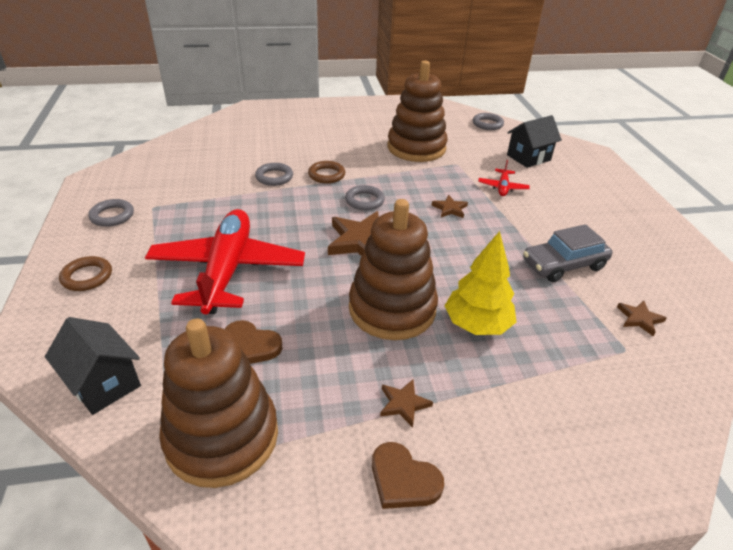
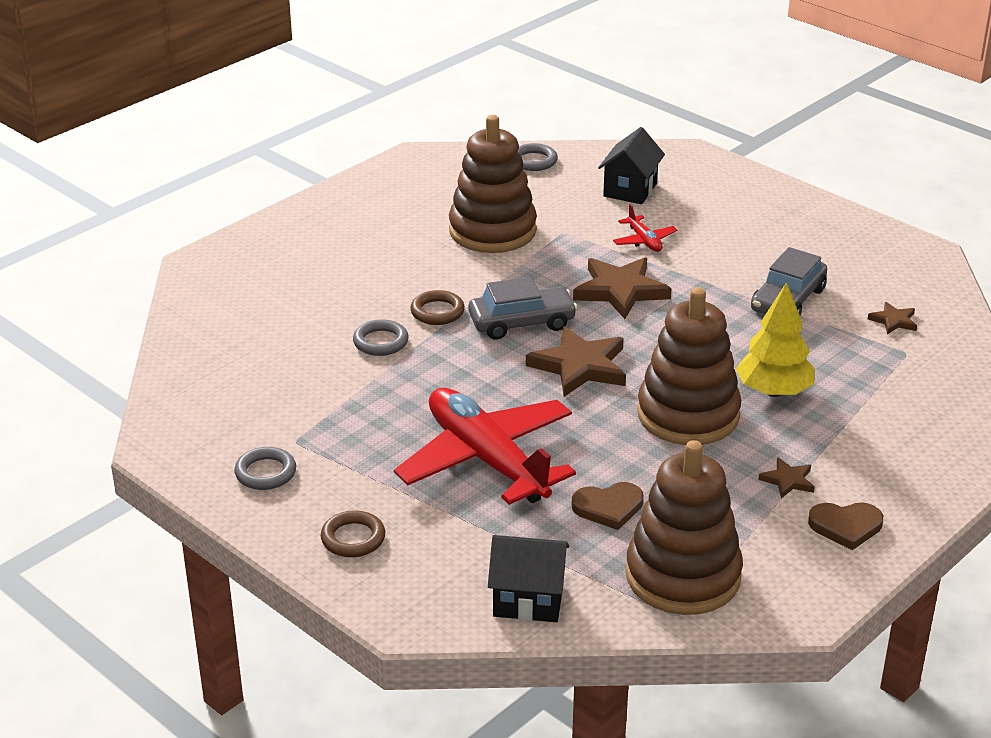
camera: 35 degrees left, 5 degrees down
(364, 201) = (521, 322): grey ring -> grey car
(450, 209) = (620, 291): brown star -> brown star, size x2.01

